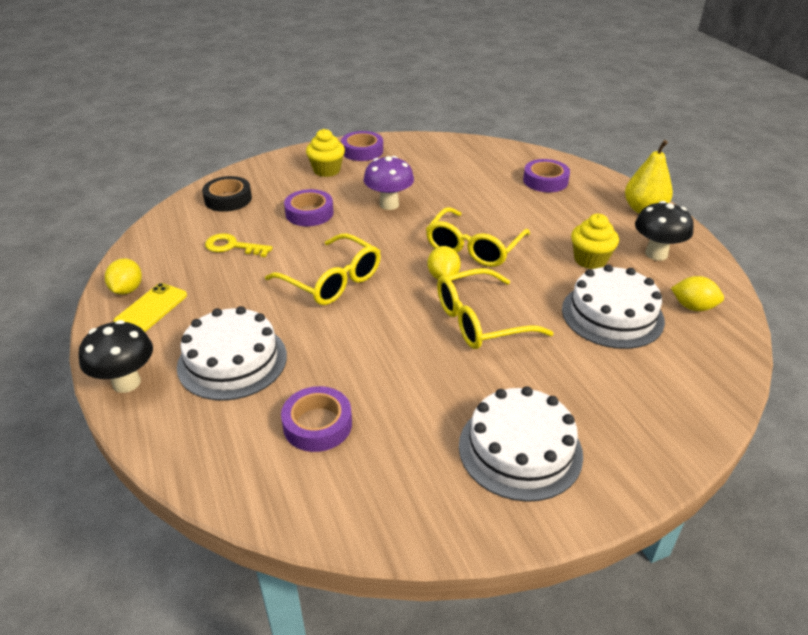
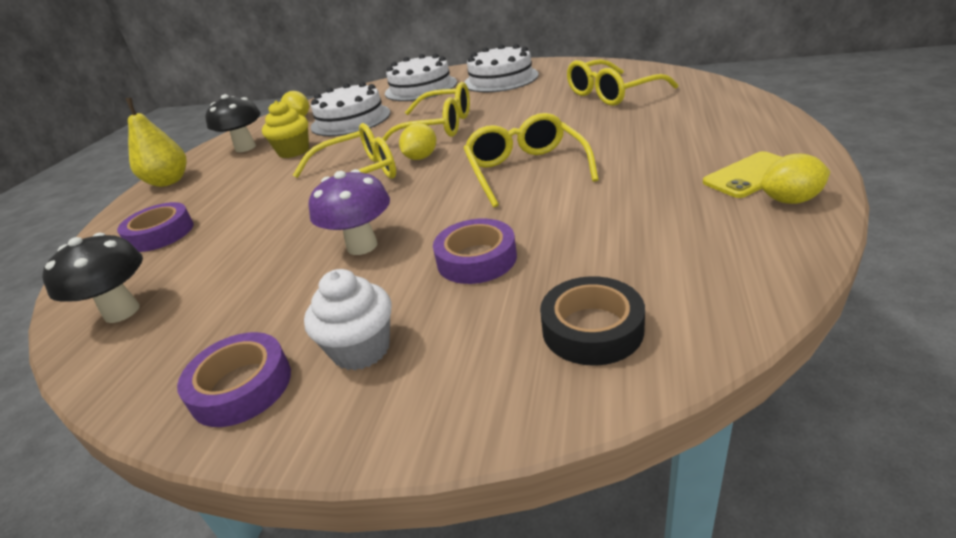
camera: 140 degrees left, 5 degrees down
(126, 383) = (771, 124): black mushroom -> black mushroom (122, 312)
(127, 290) = (790, 200): yellow lemon -> yellow lemon turned 45 degrees clockwise
(232, 361) = (663, 127): white cake -> white cake (421, 88)
(233, 246) = (621, 230): yellow key -> none
(317, 424) = (611, 94): purple tape -> yellow glasses
(326, 170) = (361, 349): yellow cupcake -> white cupcake

